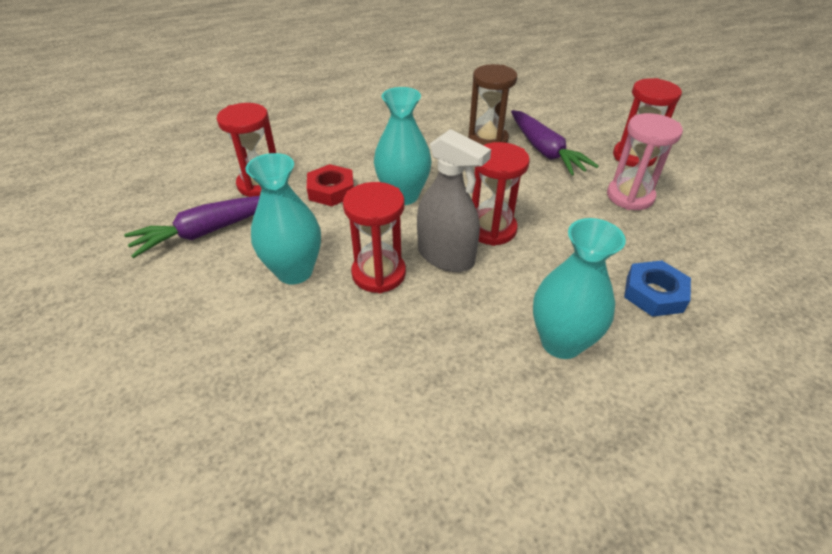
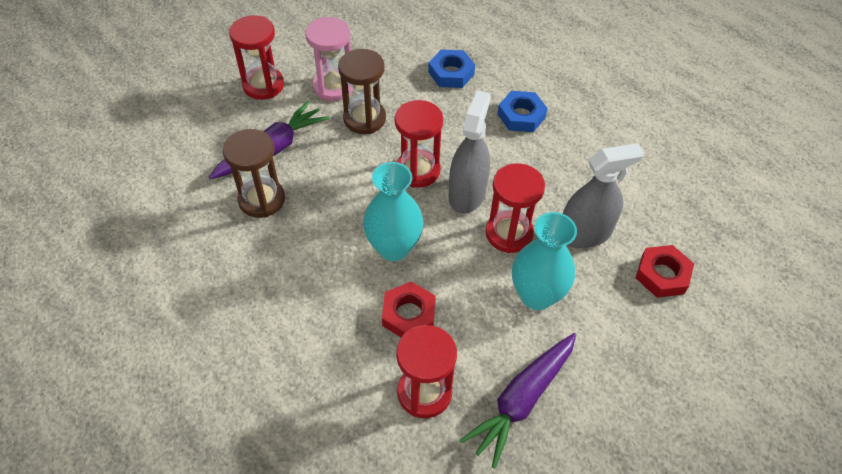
camera: 110 degrees left, 10 degrees up
(208, 231) = (522, 400): purple carrot -> purple carrot turned 90 degrees clockwise
(241, 395) = (662, 275): none -> red nut
(343, 339) = (584, 233): none -> grey spray bottle
(561, 342) = (521, 116): turquoise vase -> blue nut
(576, 208) = (364, 119): none -> brown hourglass

